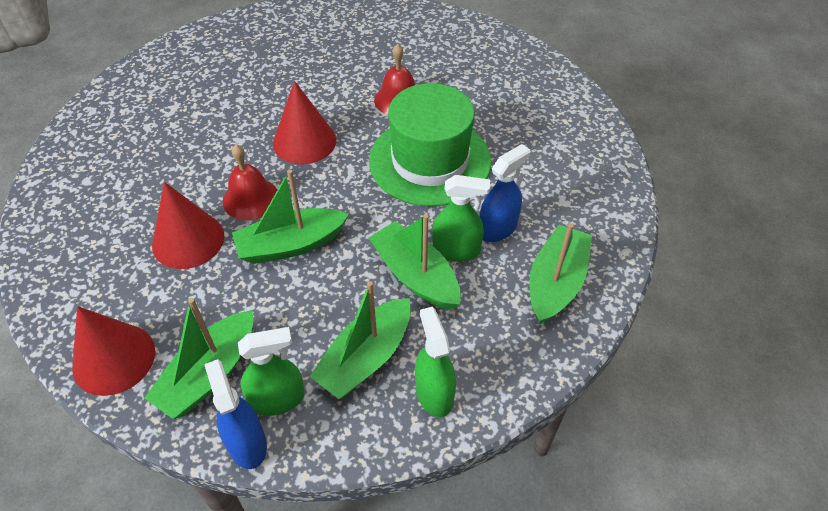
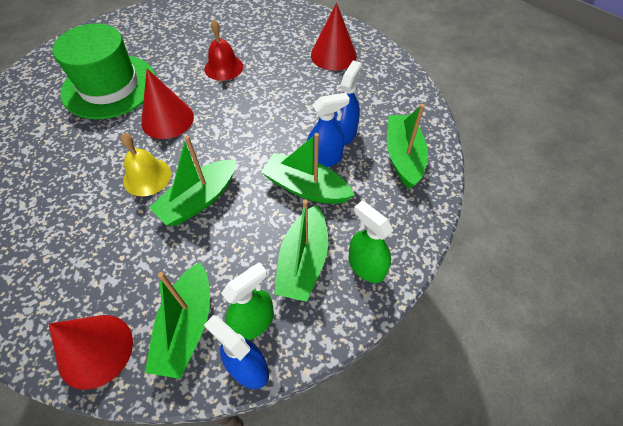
camera: 25 degrees left, 5 degrees up
(188, 240) = (110, 227): red cone -> red cone (333, 55)
(251, 199) = (147, 177): red bell -> yellow bell
(430, 161) = (270, 103): green hat -> green hat (109, 86)
(456, 250) = (324, 159): green spray bottle -> blue spray bottle

